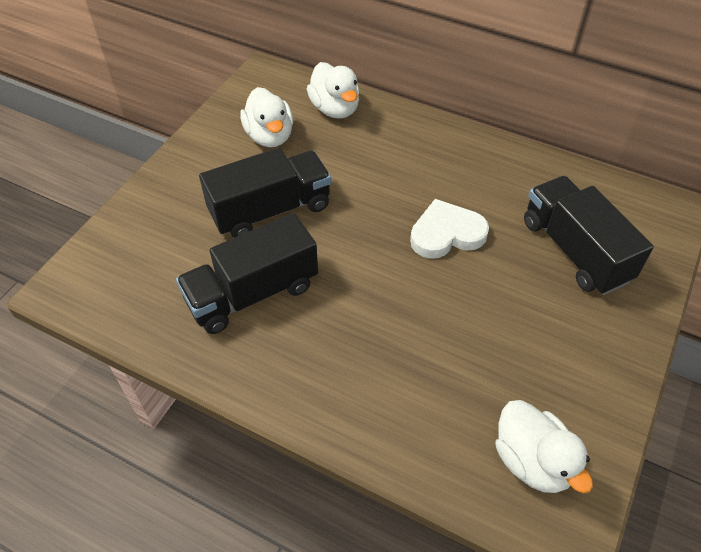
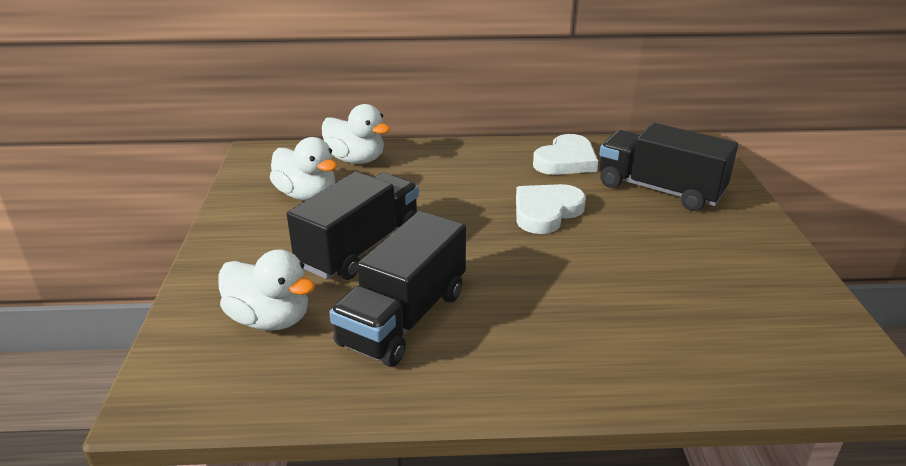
camera: 30 degrees left, 20 degrees down
(517, 179) = (566, 161): none -> white heart
(532, 461) = (789, 339): white duck -> white duck (270, 319)

